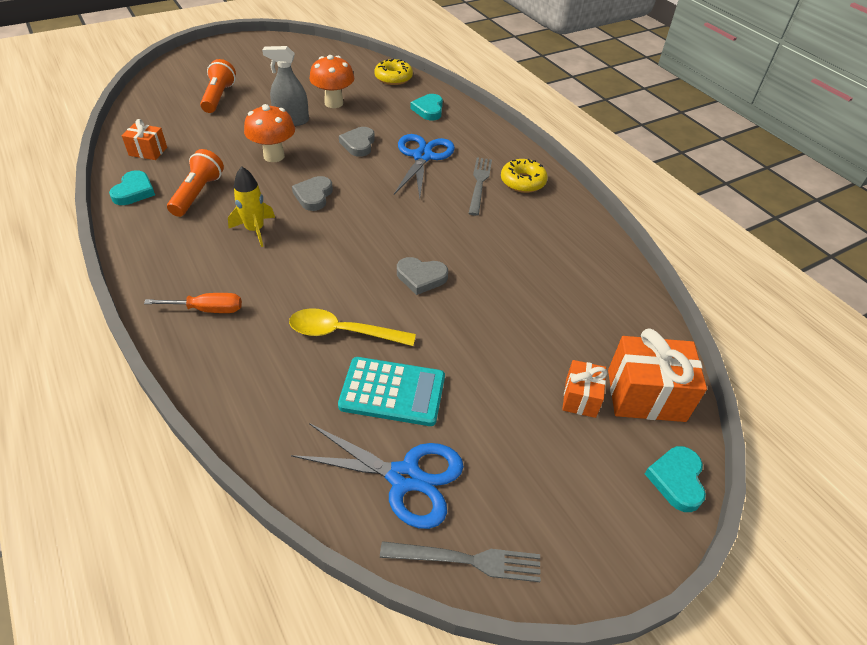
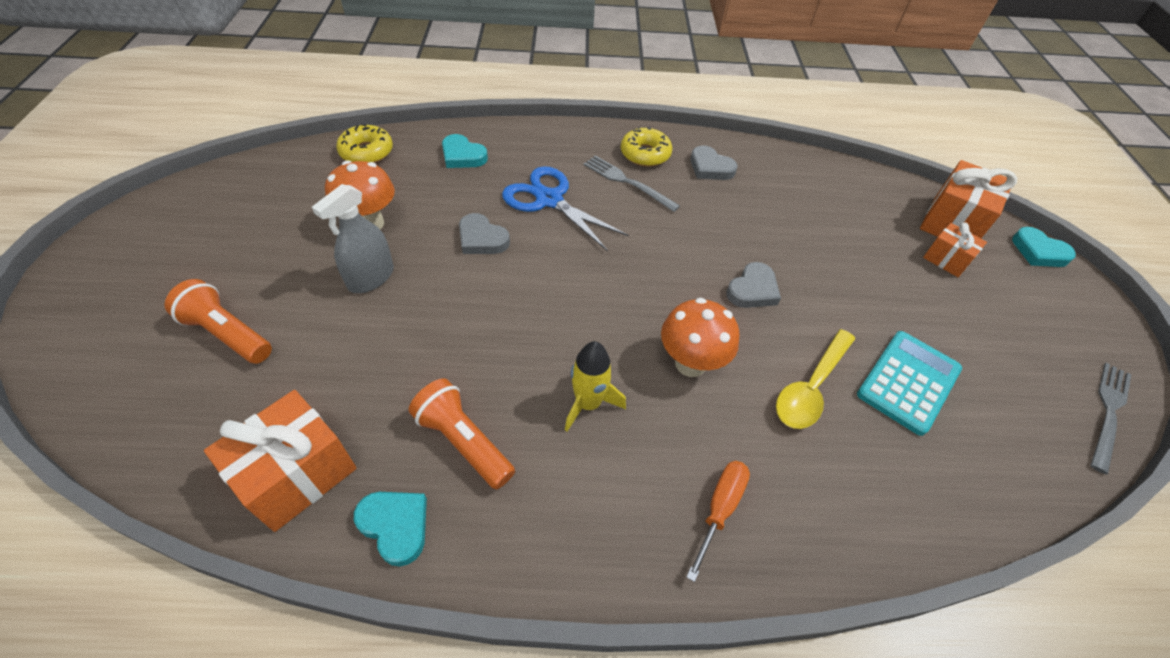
camera: 60 degrees left, 5 degrees up
(148, 151) = (297, 474): orange gift -> orange gift, size x1.74
(274, 156) = (440, 326): orange mushroom -> orange mushroom (690, 363)
(313, 196) = (556, 320): grey heart -> grey heart (710, 167)
(404, 477) = (1016, 418): blue scissors -> none

